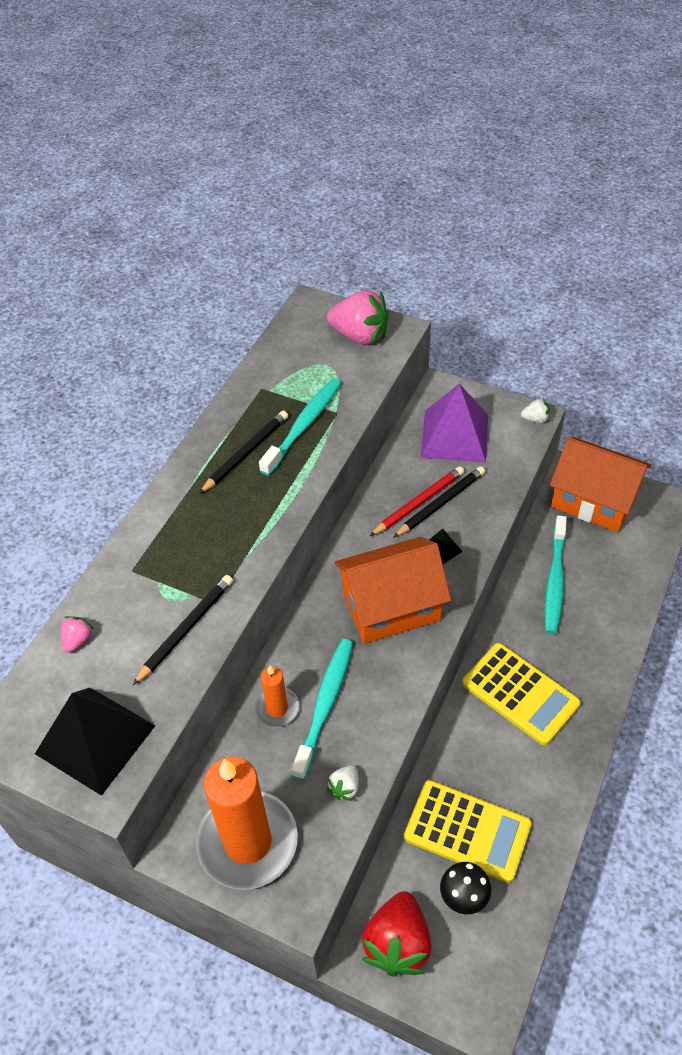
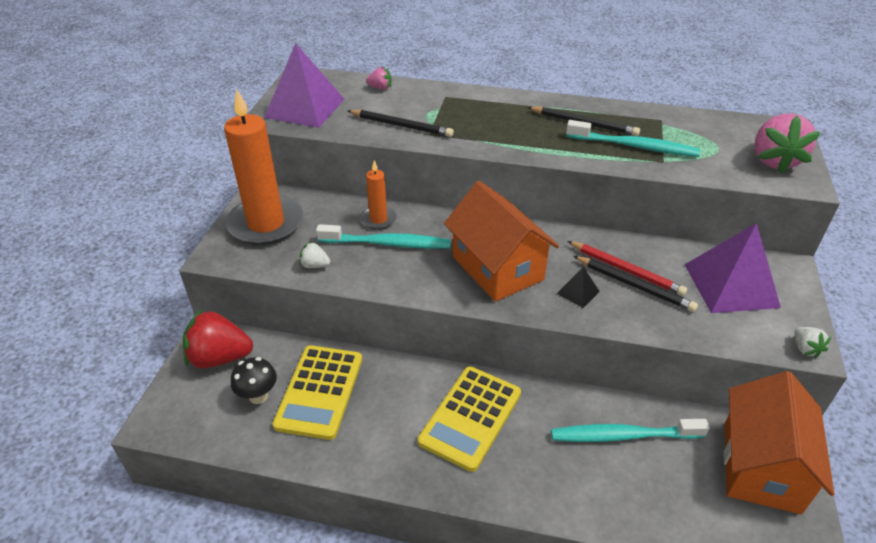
camera: 75 degrees right, 10 degrees down
(95, 739) = (305, 108): black pyramid -> purple pyramid

